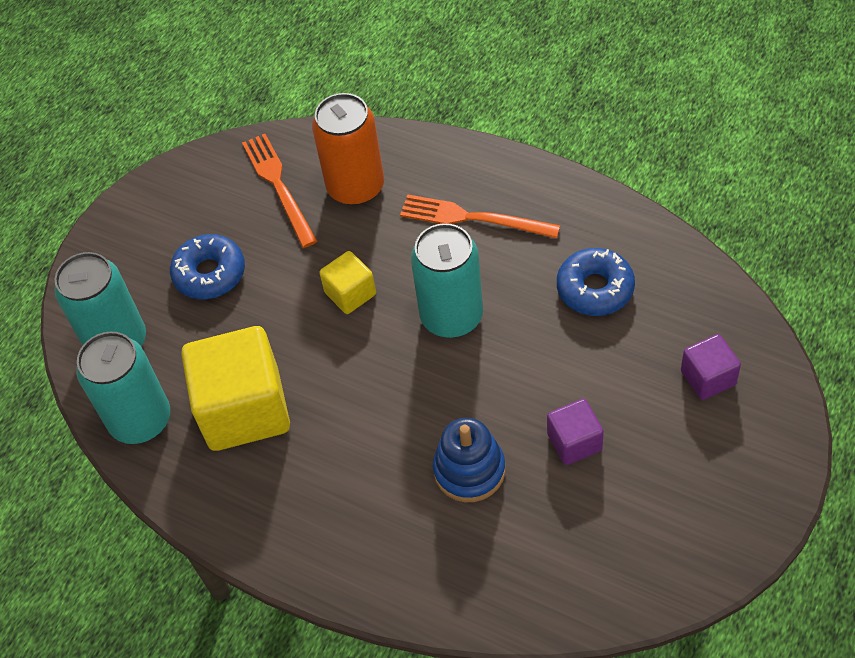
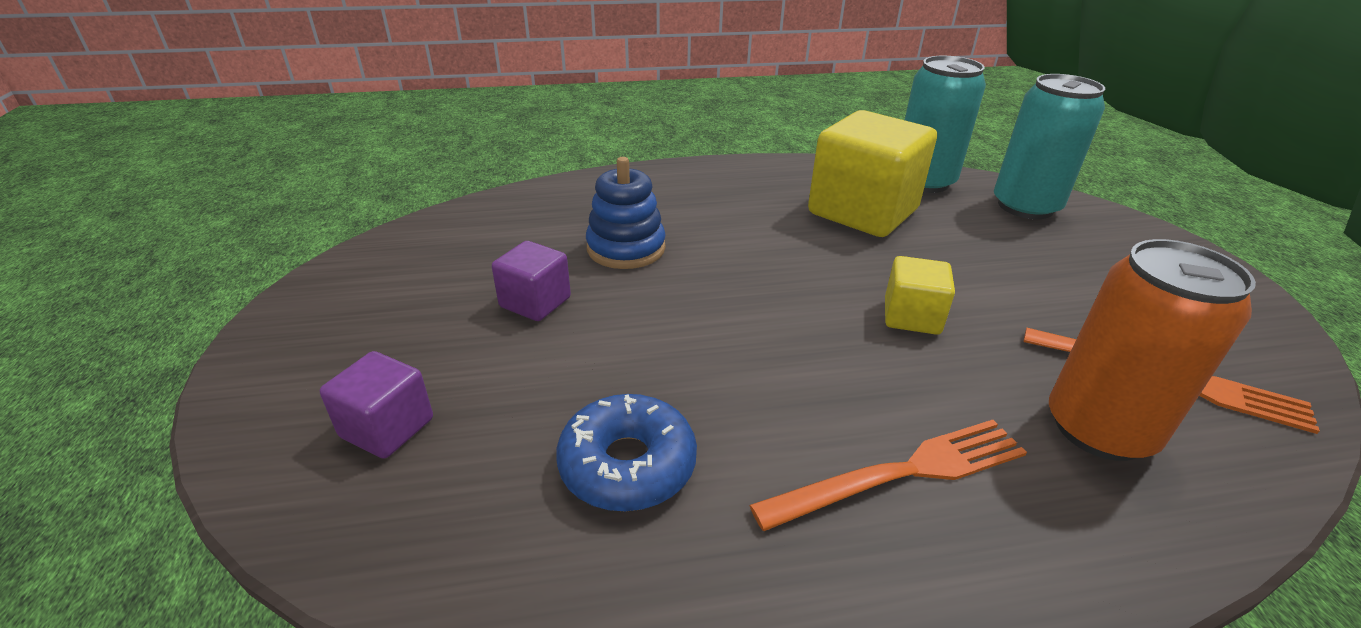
camera: 135 degrees right, 20 degrees down
(210, 273) = (1058, 272): blue donut -> none
(451, 316) = (780, 346): turquoise can -> none

